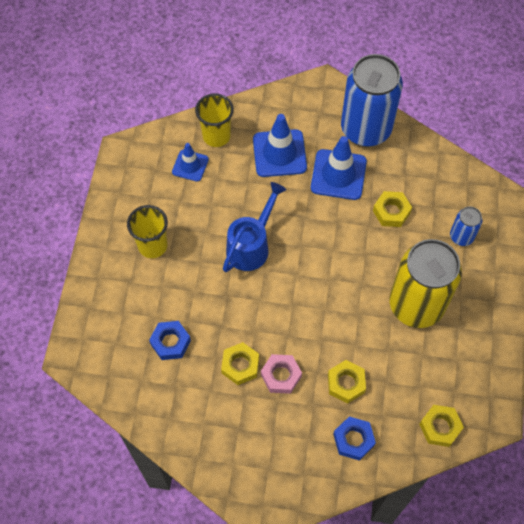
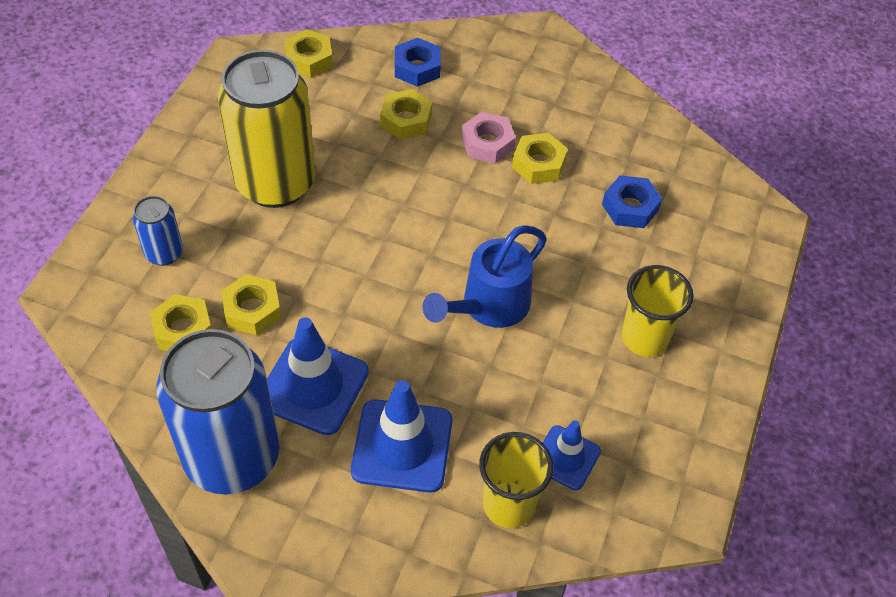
camera: 170 degrees left, 10 degrees down
(425, 191) = (183, 330): none -> yellow nut

